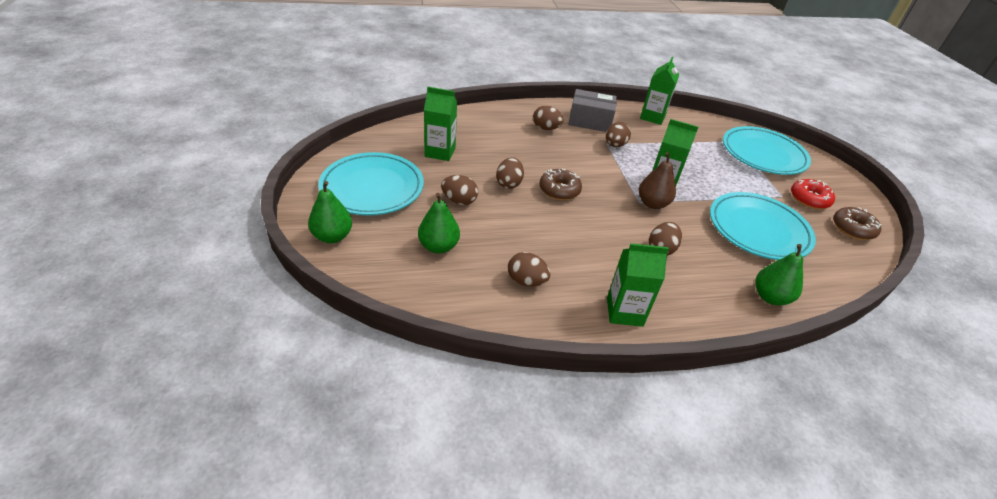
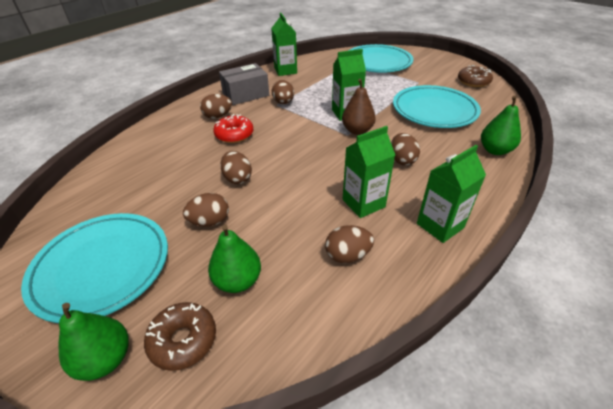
camera: 35 degrees left, 0 degrees up
(440, 152) = (142, 187): green carton -> green carton (363, 203)
(559, 190) = (283, 159): brown donut -> brown donut (183, 340)
(809, 199) = (433, 76): red donut -> red donut (234, 135)

